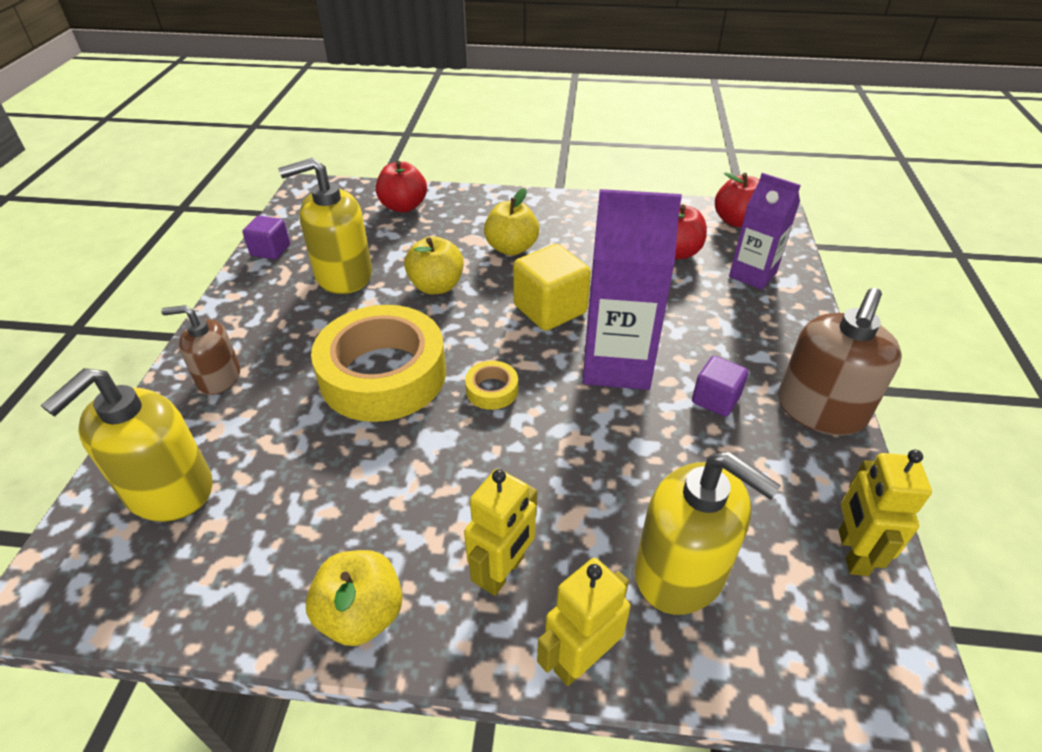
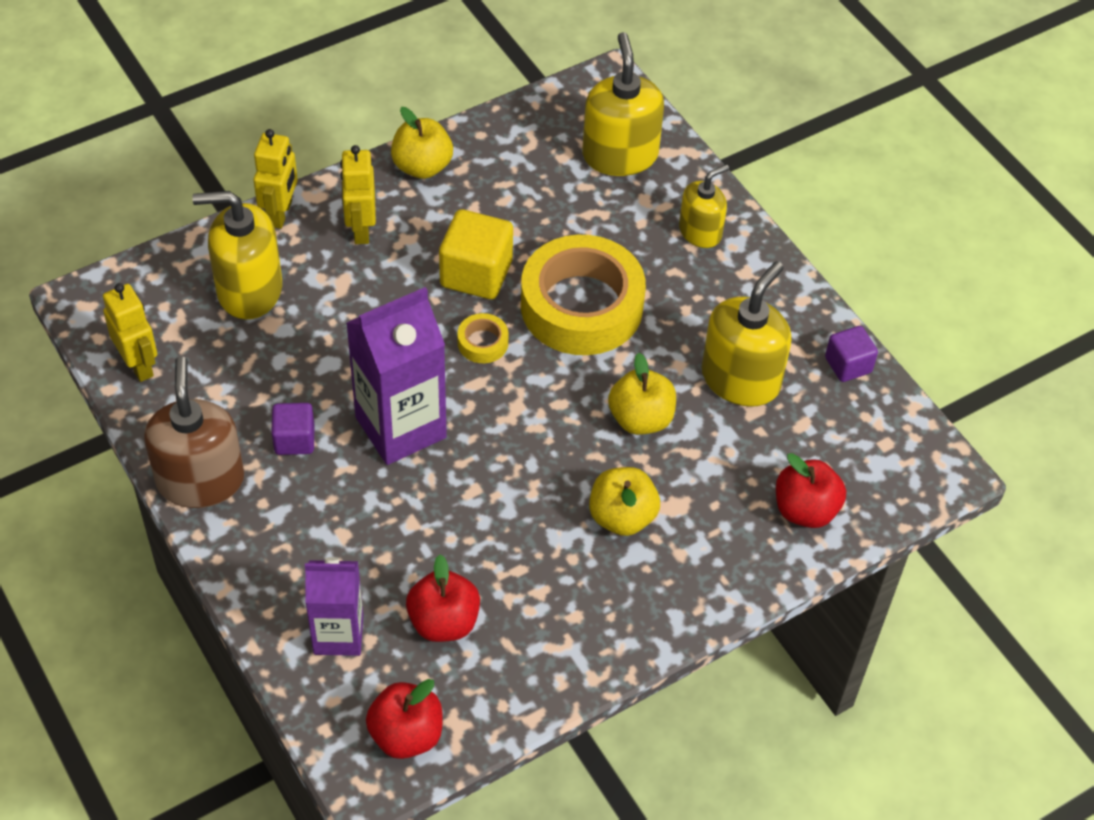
camera: 140 degrees right, 10 degrees up
(219, 378) = (700, 232): brown soap dispenser -> yellow soap dispenser
(550, 309) = (509, 455): yellow cube -> yellow cube (476, 274)

